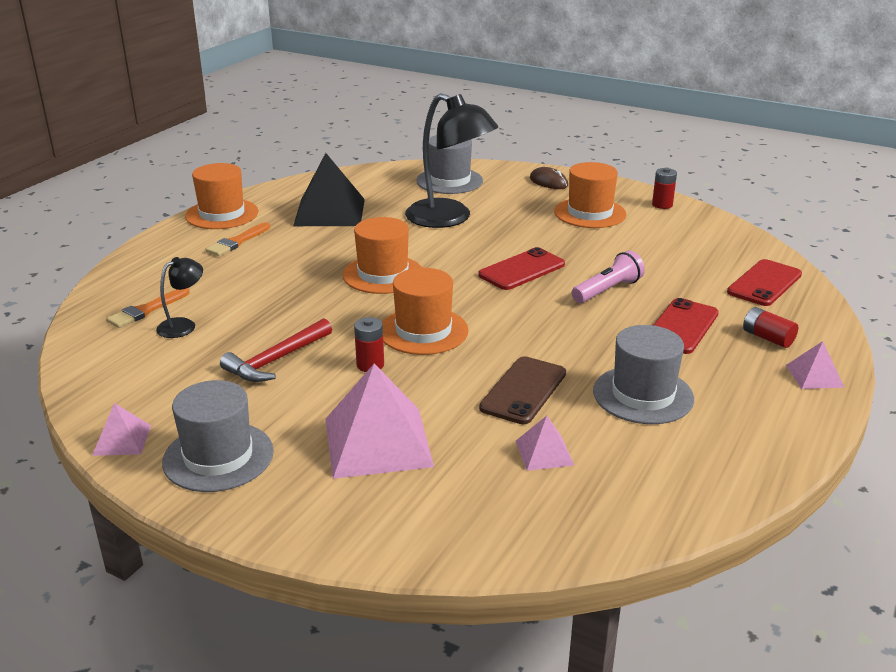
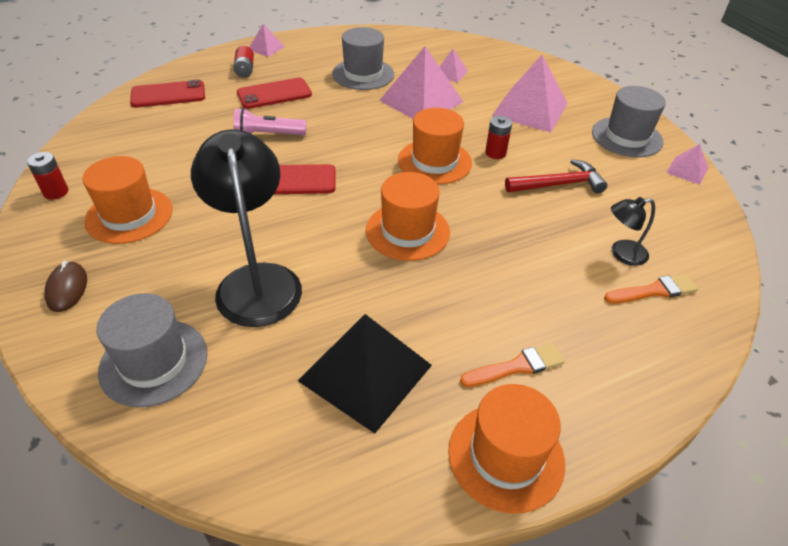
camera: 145 degrees left, 15 degrees up
(523, 390) = (421, 101): brown phone -> pink pyramid

